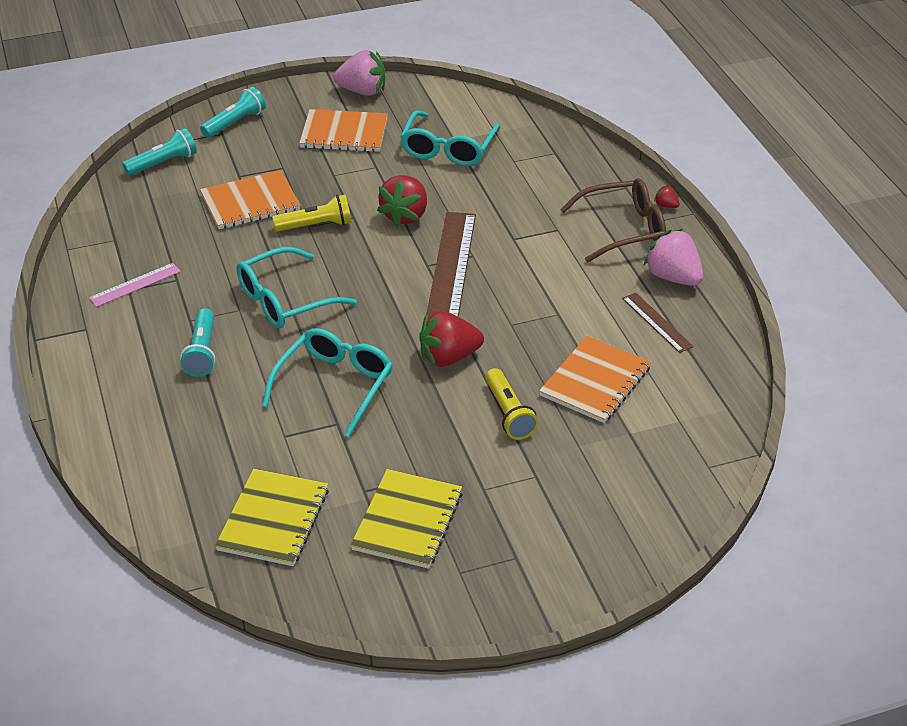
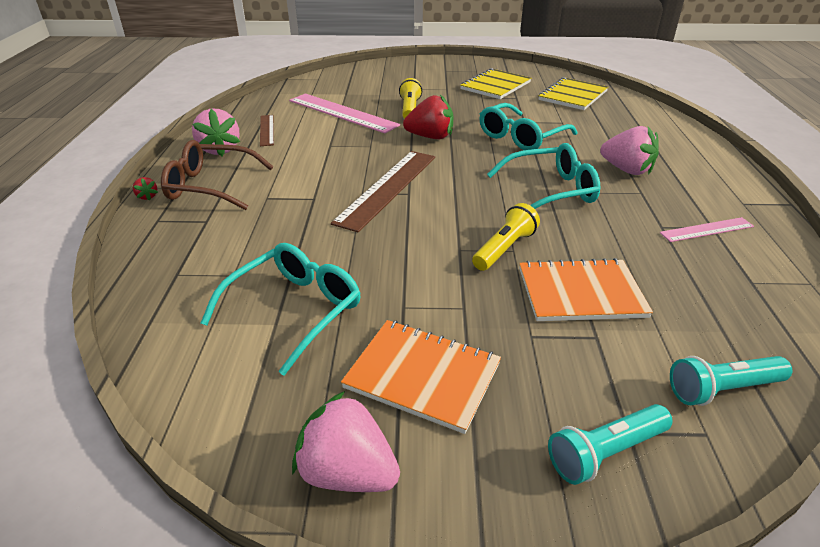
camera: 160 degrees left, 5 degrees down
(202, 352) = (626, 170): turquoise flashlight -> pink strawberry
(316, 225) = (504, 249): yellow flashlight -> yellow flashlight turned 120 degrees clockwise
(405, 216) = (402, 239): red strawberry -> none
(595, 381) = (342, 113): orange notebook -> pink ruler

